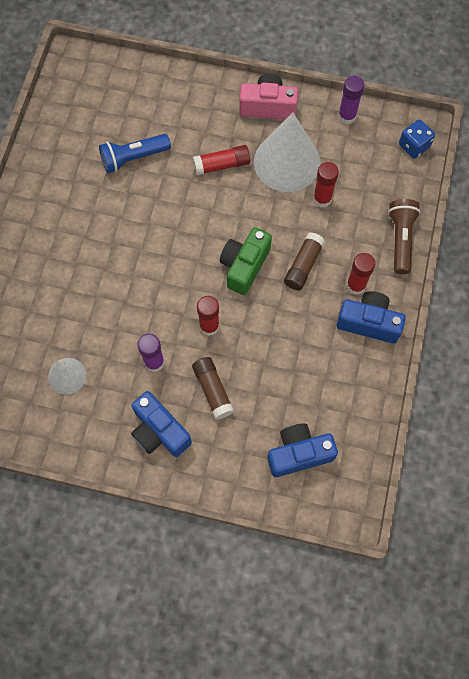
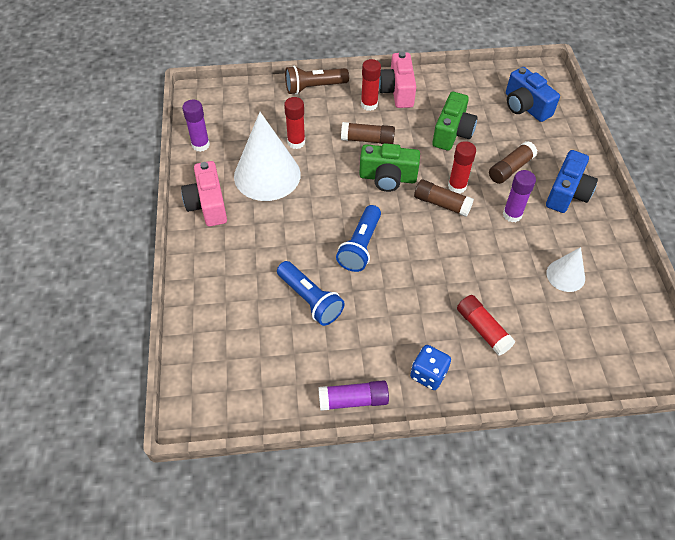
camera: 110 degrees left, 15 degrees down
(32, 161) = (353, 400): none -> purple glue stick
(172, 214) = (360, 246): none -> blue flashlight
(193, 302) = (442, 204): none -> brown glue stick
(222, 165) = (289, 222): red glue stick -> red glue stick (483, 329)
(285, 354) = (452, 132): none -> green camera
(368, 323) = (397, 91): blue camera -> pink camera
(413, 146) = (218, 96): blue dice -> blue dice (428, 374)

